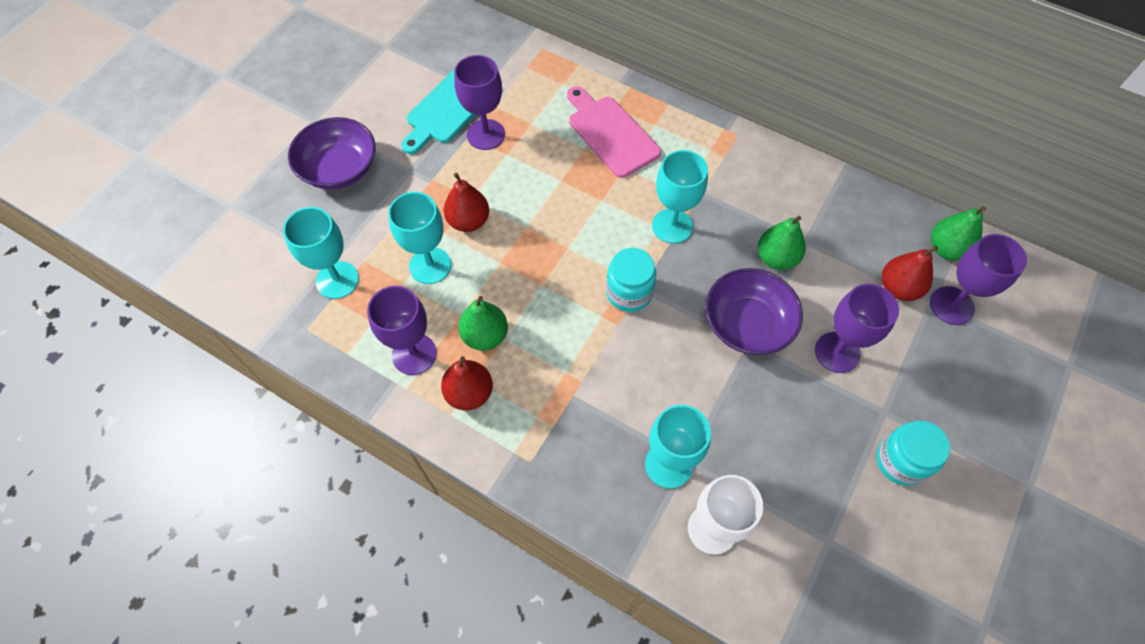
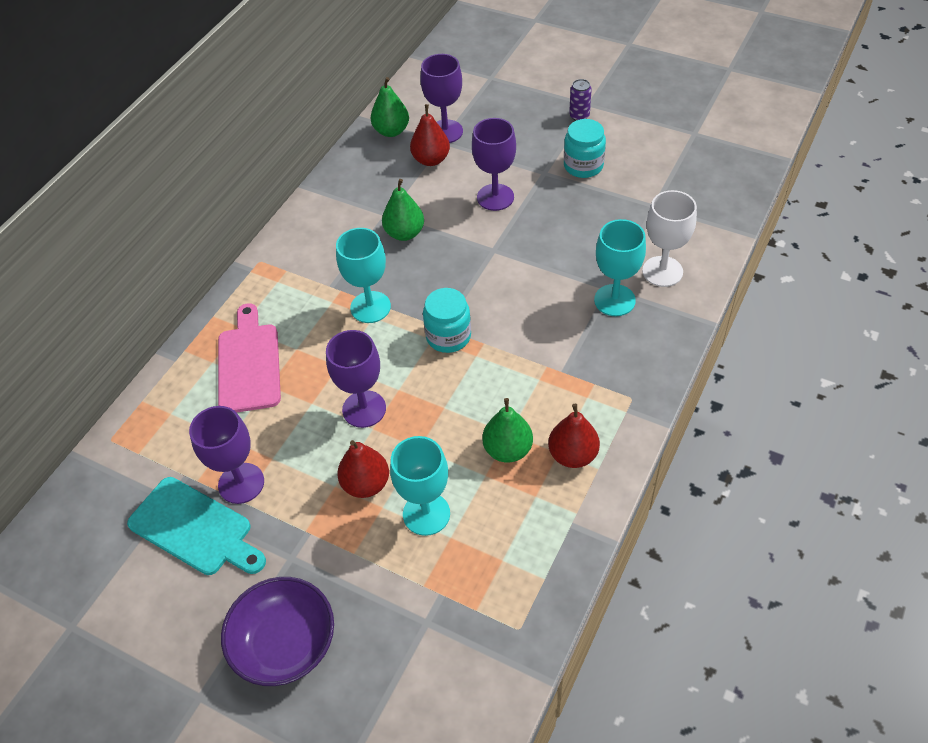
camera: 90 degrees left, 10 degrees down
(337, 280) = (451, 609): turquoise goblet -> none
(414, 354) = (536, 511): purple goblet -> purple goblet (364, 409)
(610, 133) = (249, 363): pink cutting board -> pink cutting board turned 120 degrees clockwise
(747, 324) = (474, 252): purple bowl -> none
(1003, 469) = (579, 116): none -> purple can

